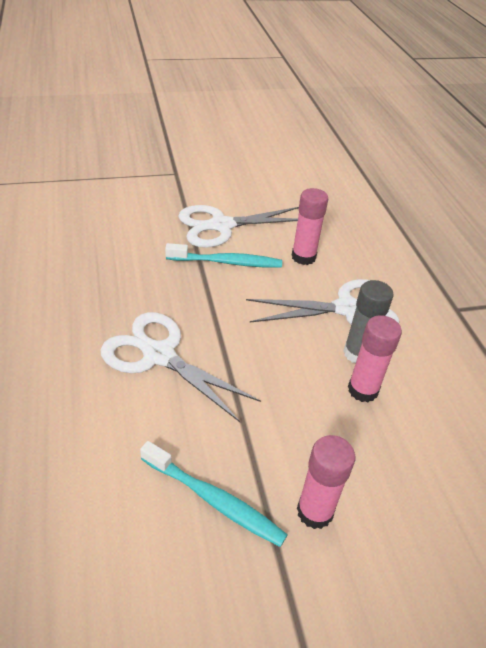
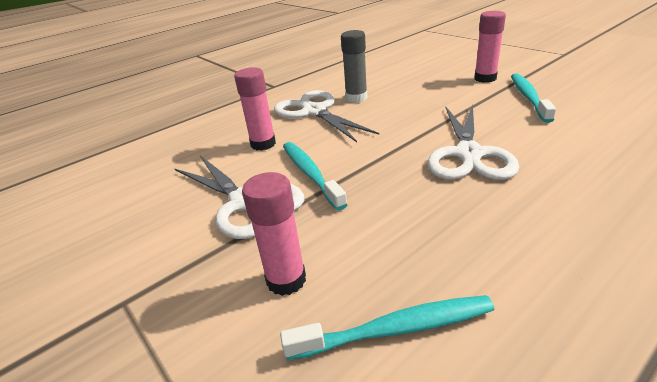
camera: 110 degrees left, 10 degrees down
(61, 235) = (394, 329): none -> turquoise toothbrush
(363, 390) = (386, 89): pink glue stick -> pink glue stick (286, 280)

